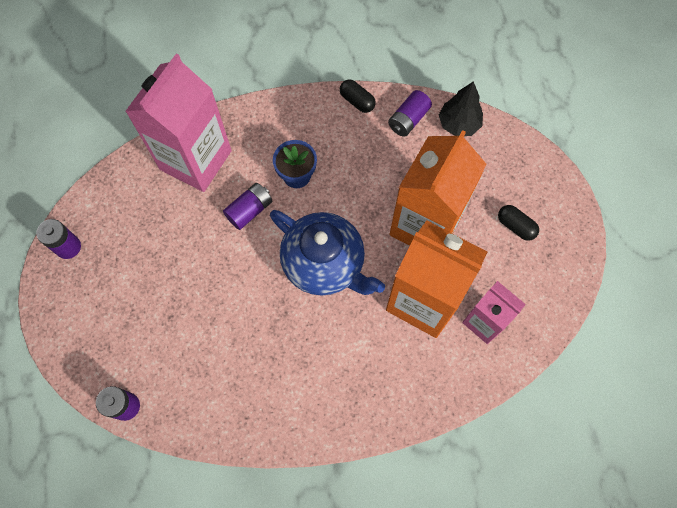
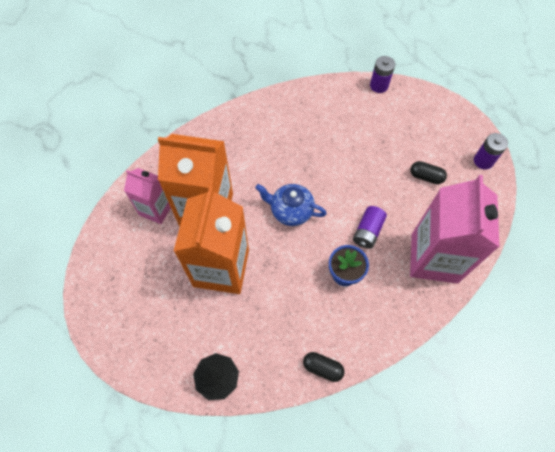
camera: 160 degrees right, 5 degrees down
(324, 264) = (290, 211): blue teapot -> blue teapot, size x0.65
(408, 120) = (267, 365): purple battery -> none
(515, 226) = (144, 293): black capsule -> black capsule (426, 177)

